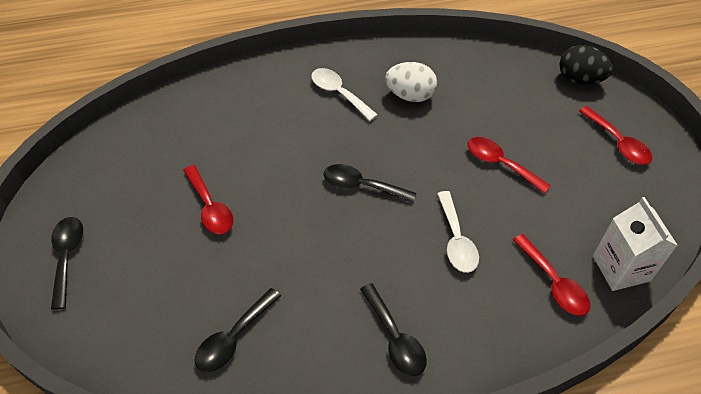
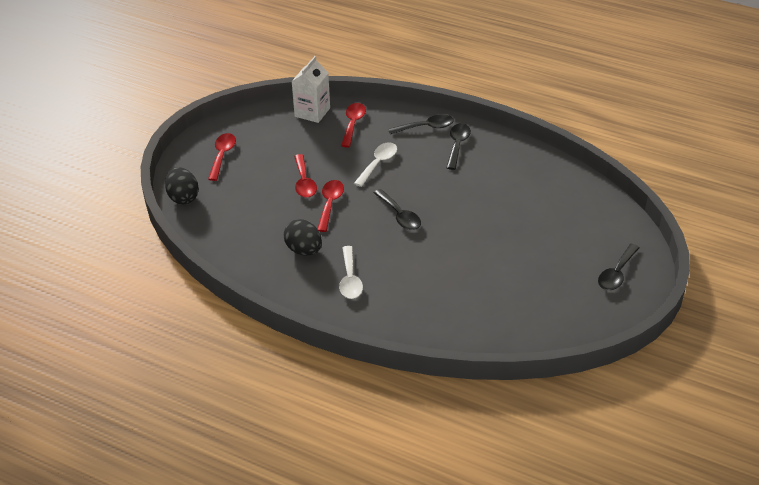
camera: 140 degrees left, 10 degrees down
(210, 207) = (505, 254): red spoon -> red spoon (330, 204)
(234, 337) = (541, 186): black spoon -> black spoon (426, 127)
(410, 95) = (304, 250): white egg -> black egg

